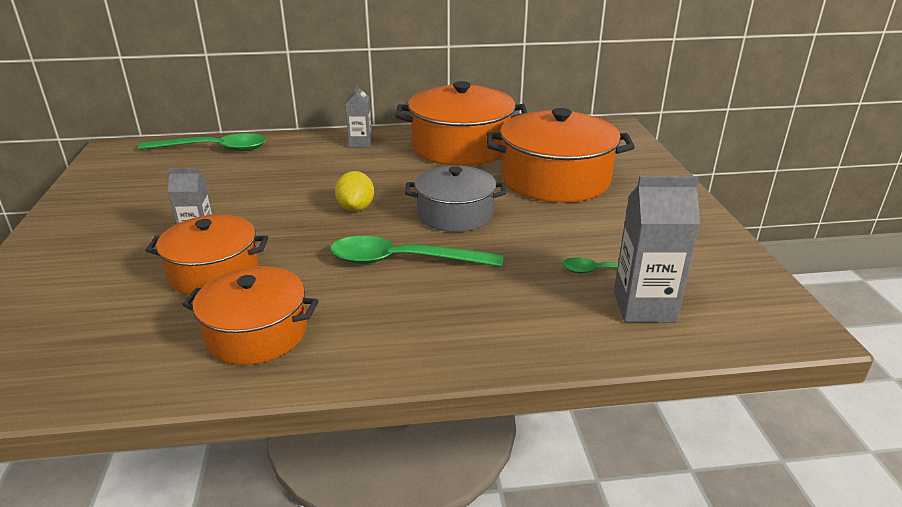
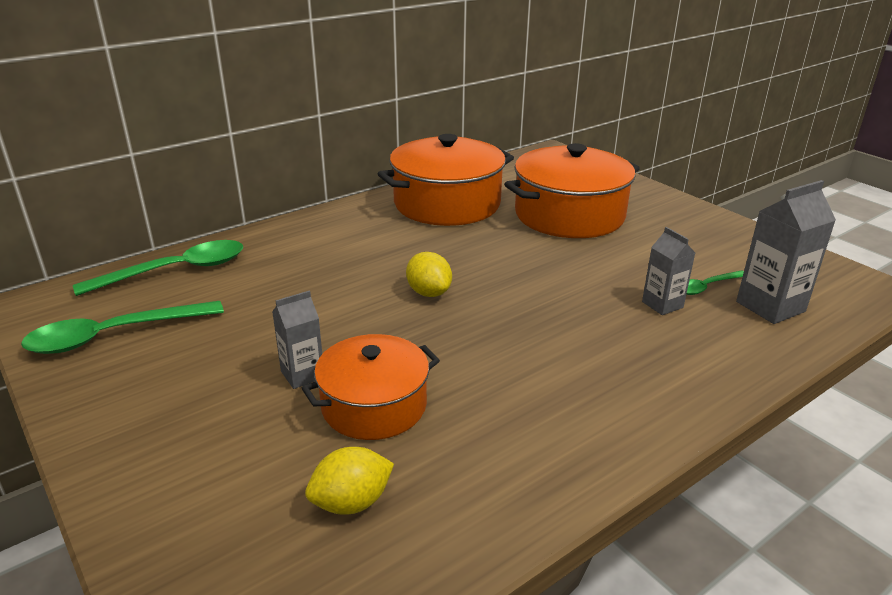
camera: 30 degrees left, 0 degrees up
(119, 326) = (351, 502): none -> yellow lemon
(256, 333) = (505, 450): orange pot -> none
(360, 143) = (341, 223): grey carton -> grey carton (662, 304)
(404, 260) = (542, 330): green spoon -> green spoon (114, 335)
(455, 214) = (528, 272): grey pot -> none

